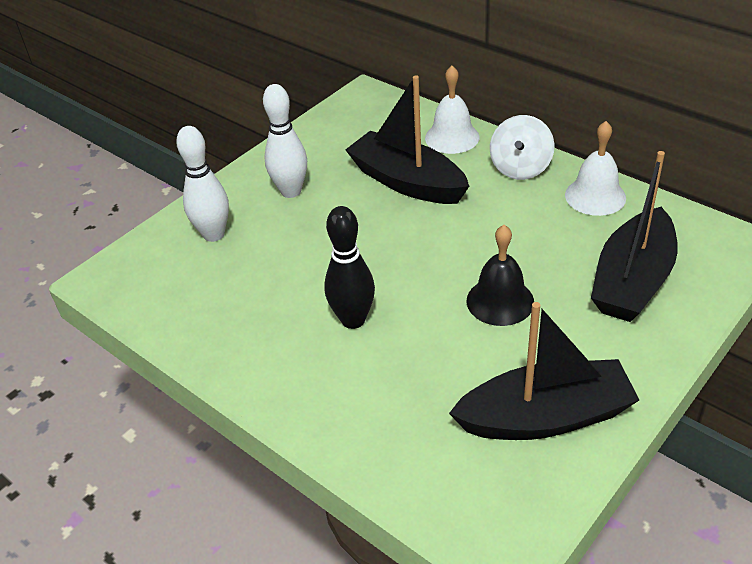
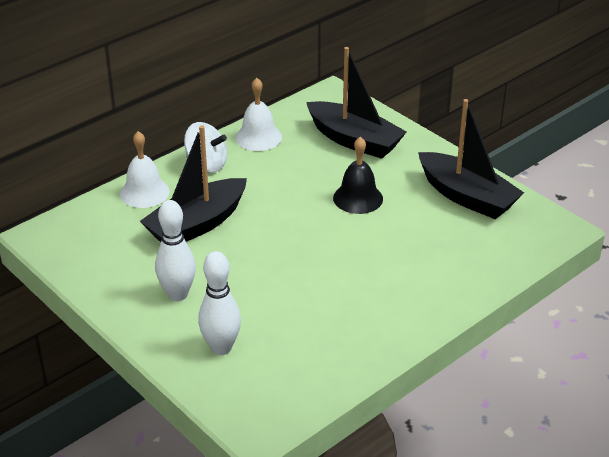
camera: 85 degrees left, 5 degrees down
(353, 320) = (358, 270): black bowling pin -> none
(545, 417) = (467, 197): black boat -> black boat turned 135 degrees clockwise

